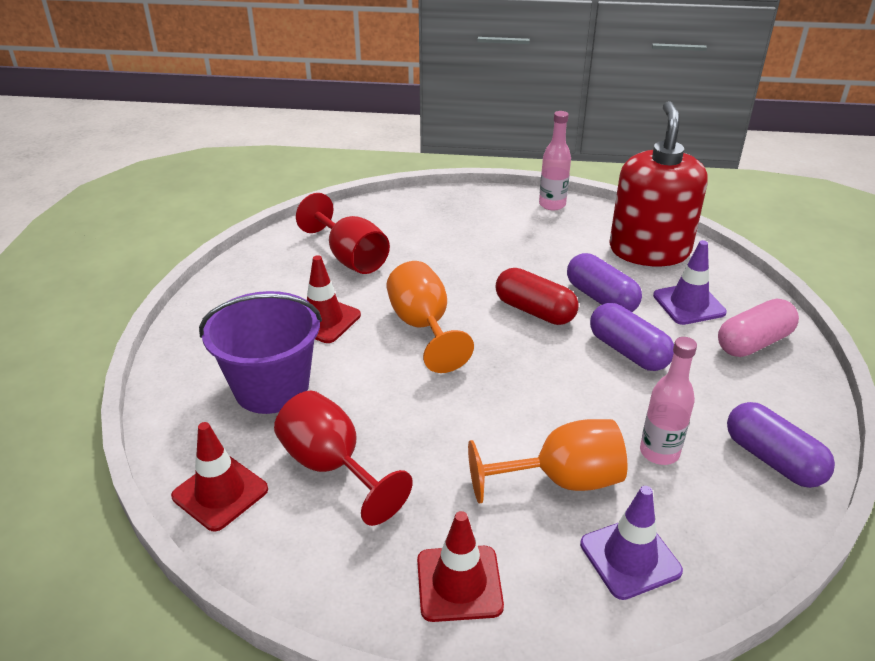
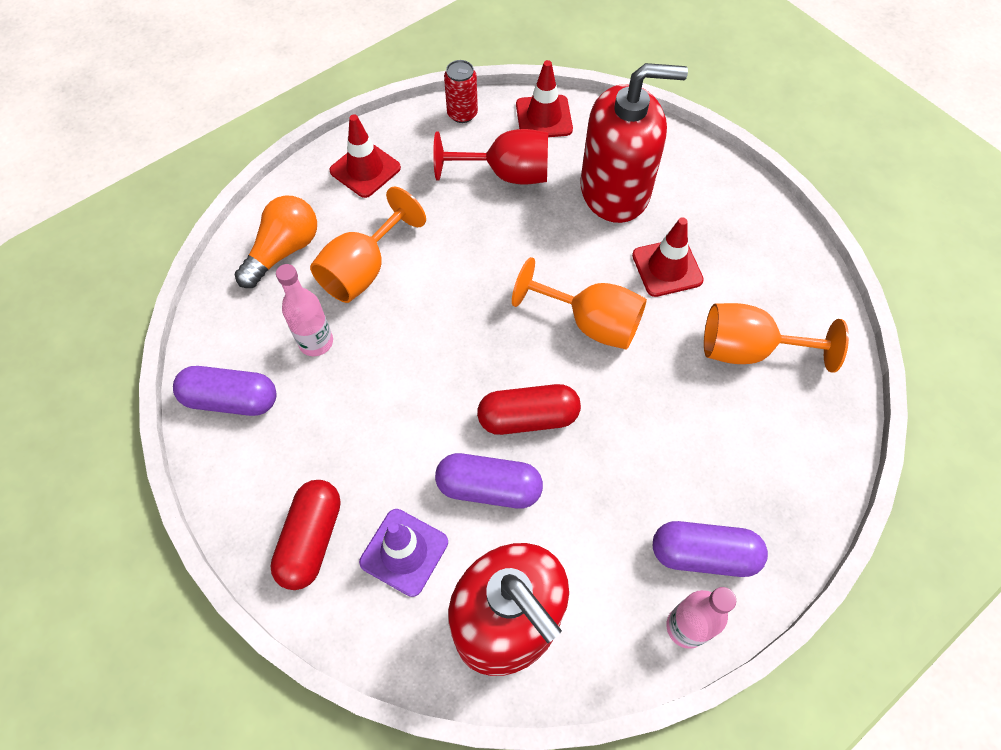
camera: 135 degrees right, 25 degrees up
(271, 388) = (615, 190): purple bucket -> red soap dispenser
(283, 565) = (462, 114): none -> red can
(350, 257) = (749, 350): red goblet -> orange goblet
(628, 351) = (411, 432): purple capsule -> purple capsule (704, 554)
(630, 557) = (284, 251): purple traffic cone -> orange light bulb
(753, 343) = (311, 539): pink capsule -> red capsule

